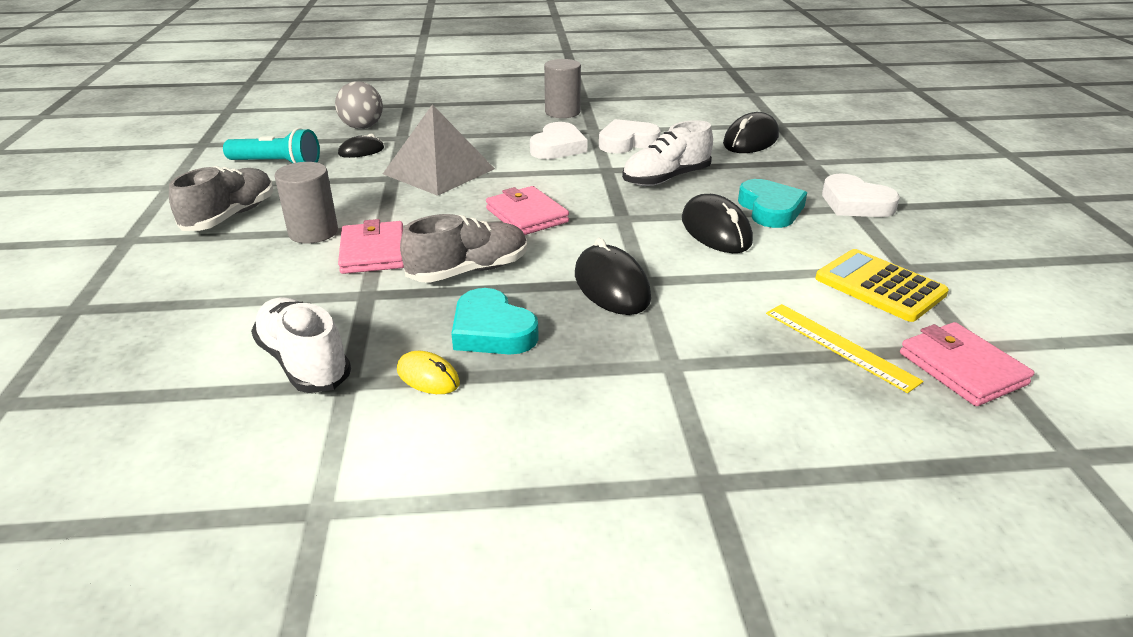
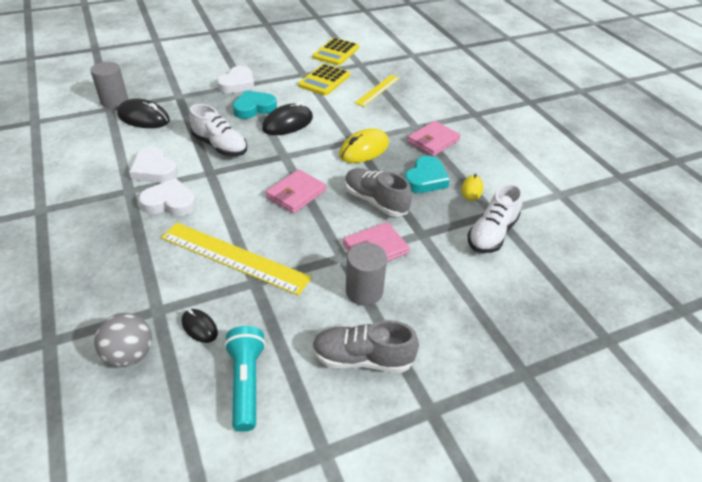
camera: 110 degrees left, 10 degrees up
(439, 171) = (234, 257): grey pyramid -> yellow ruler
(562, 112) = (80, 216): grey cylinder -> grey cylinder (114, 101)
(611, 286) = (364, 149): black mouse -> yellow mouse
(962, 368) = (377, 68): pink wallet -> pink wallet (433, 141)
(1032, 322) = (336, 52): none -> yellow calculator

